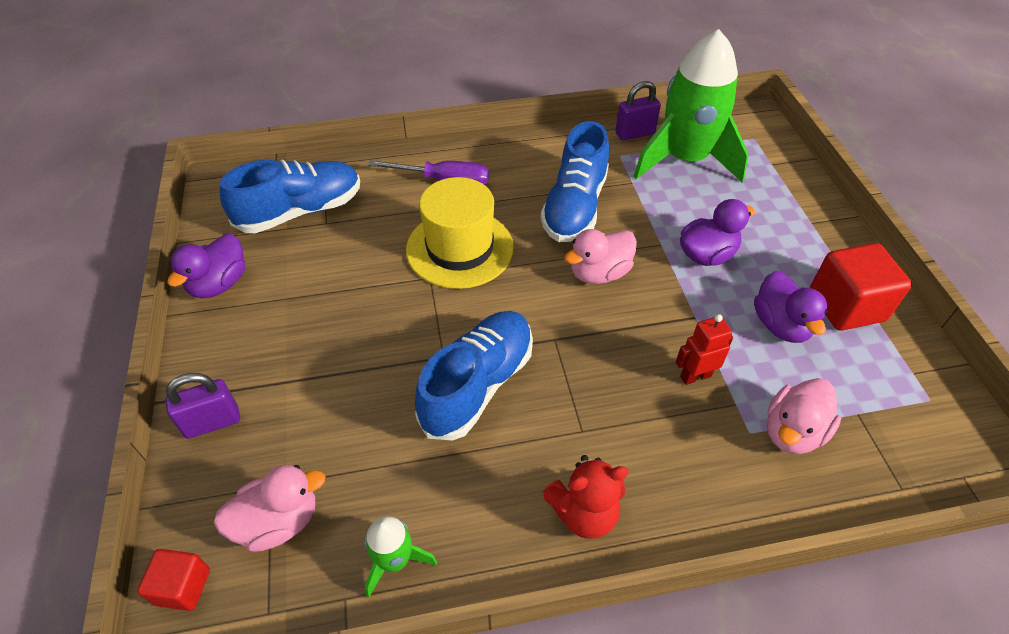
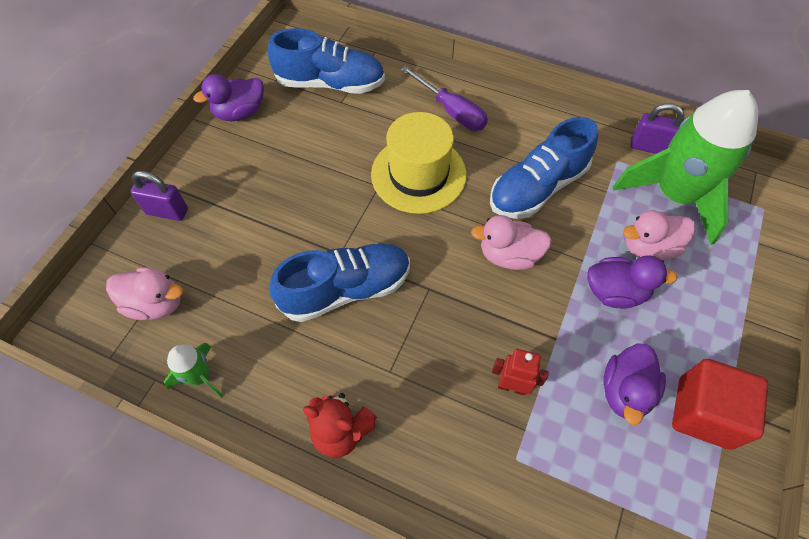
camera: 35 degrees right, 10 degrees up
(183, 587) = (79, 308): red cube -> none
(792, 432) = (551, 482): pink duck -> pink duck (649, 247)

